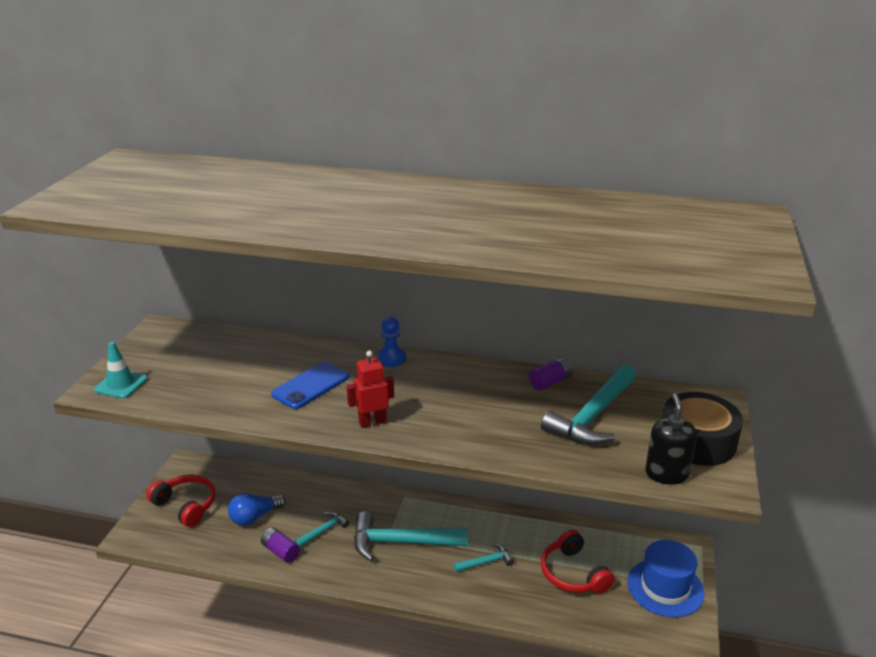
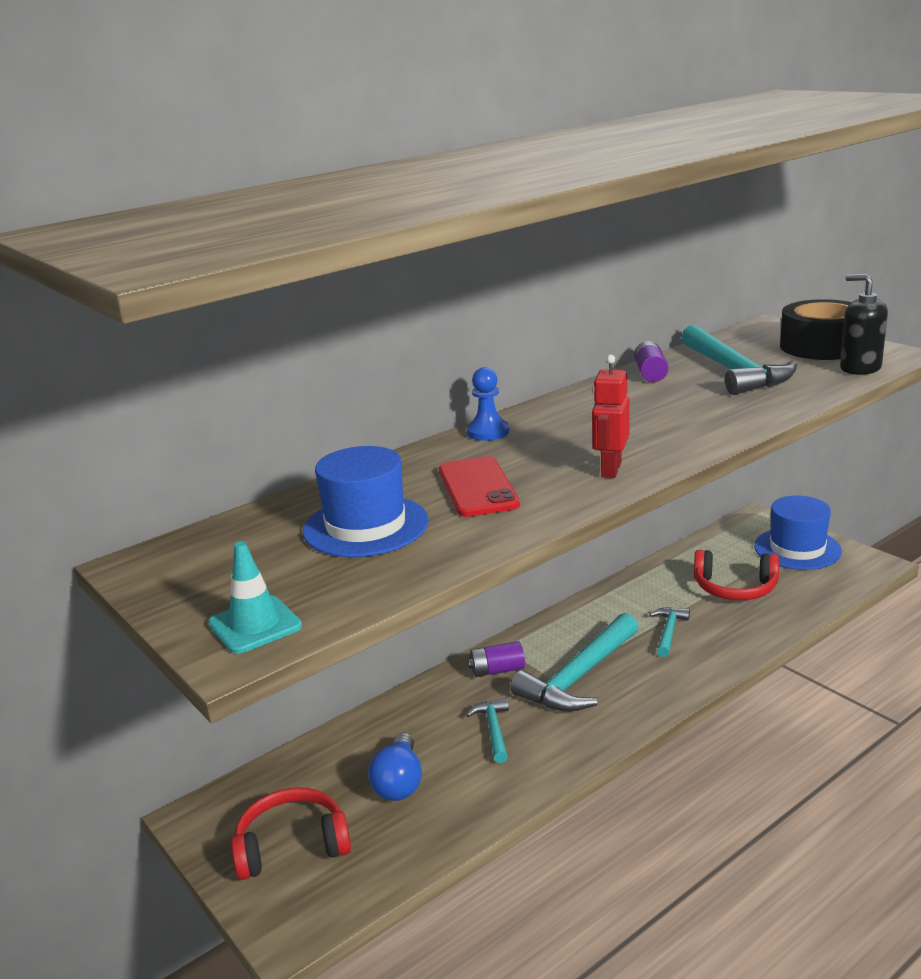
camera: 50 degrees left, 5 degrees down
(238, 370) = (366, 526): none -> blue hat
(280, 551) = (494, 780): purple battery -> purple battery (497, 670)
(311, 385) = (478, 487): blue phone -> red phone

